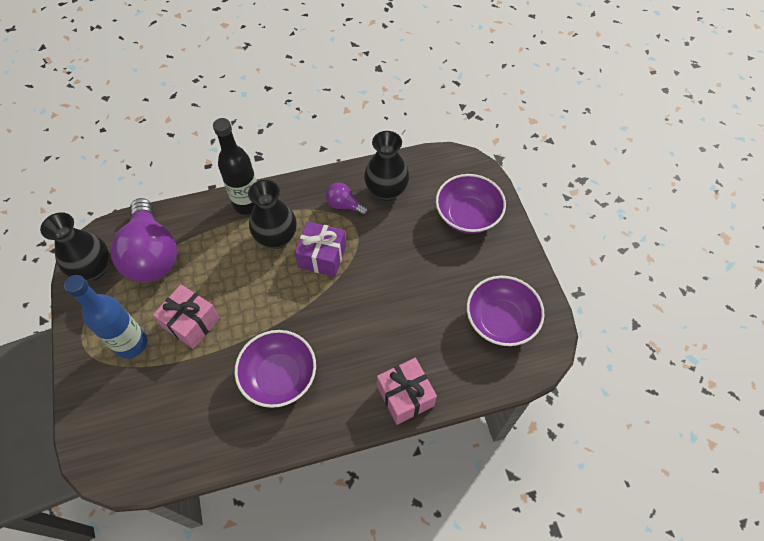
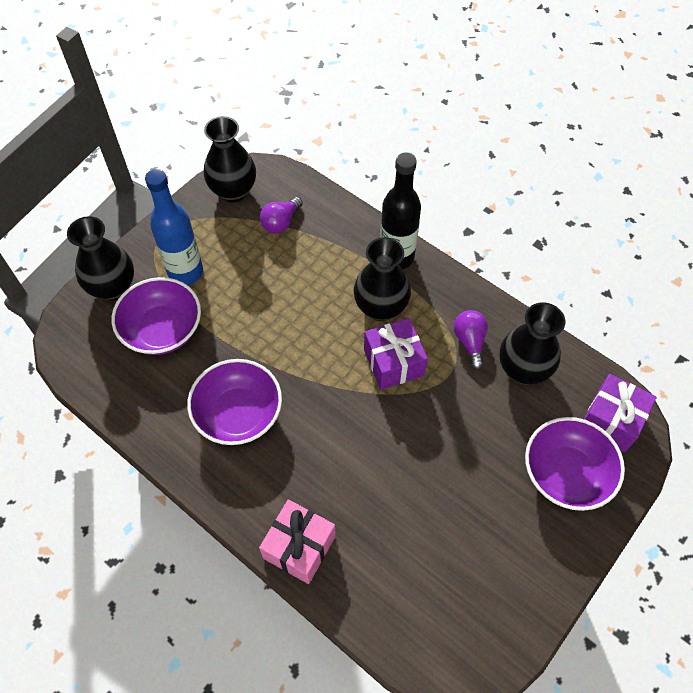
camera: 55 degrees right, 0 degrees up
(94, 406) = (113, 287): none -> black vase
(152, 255) = (280, 222): purple light bulb -> purple light bulb, size x0.46
(191, 323) = (238, 302): pink gift -> none
(453, 171) = (611, 420): none -> purple gift
(500, 321) = (461, 595): purple bowl -> purple bowl (162, 330)

